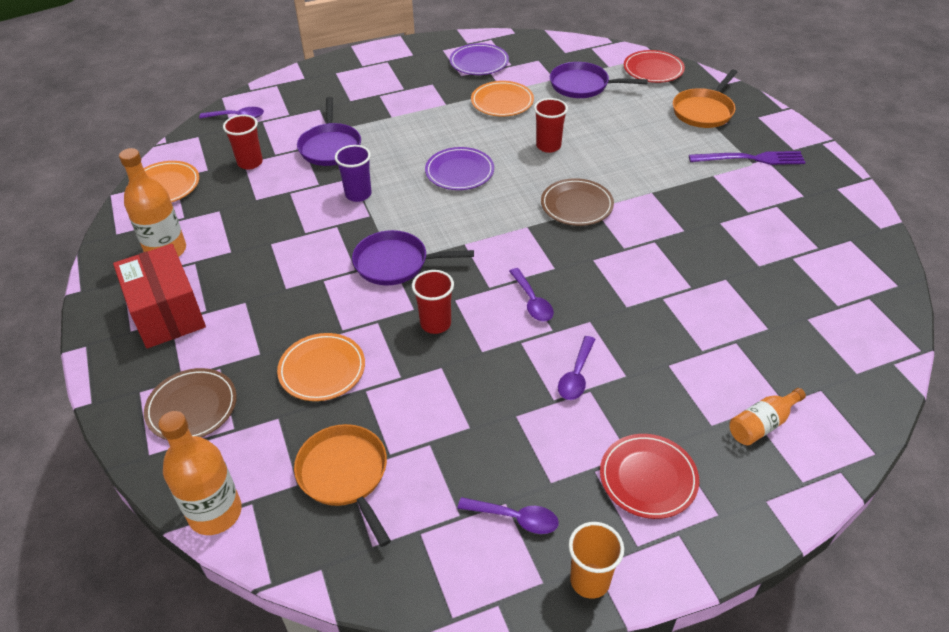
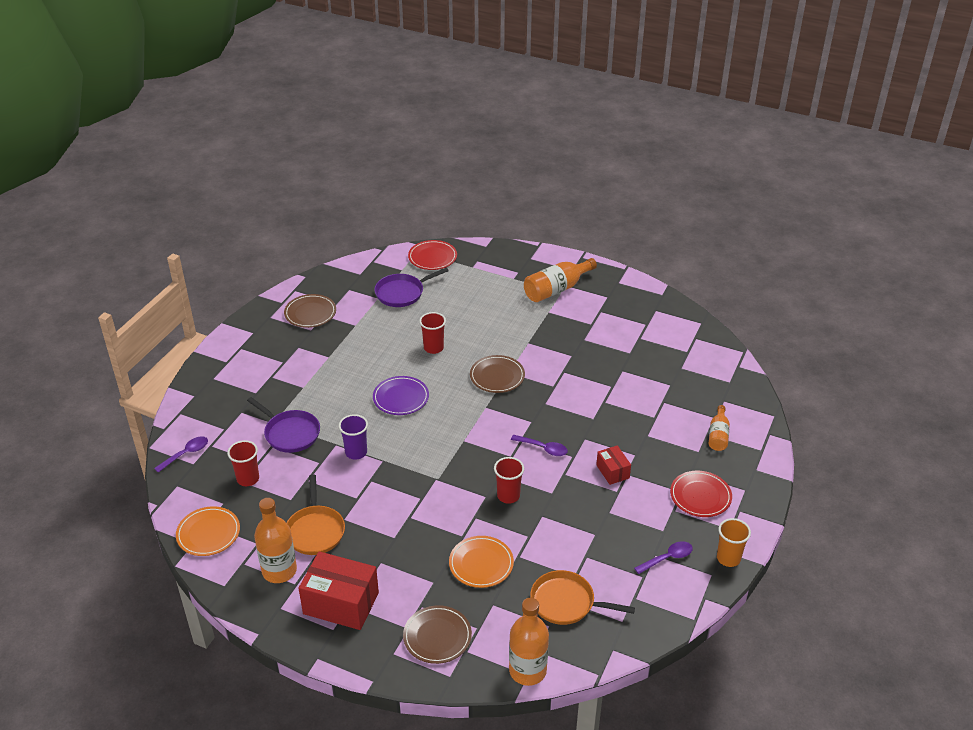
camera: 45 degrees left, 5 degrees down
(395, 263) = (439, 478): purple pan -> none
(479, 62) = (310, 313): purple plate -> brown plate
(502, 102) = (365, 334): orange plate -> none
(576, 375) = (612, 471): purple spoon -> red box
(704, 111) = (496, 271): orange pan -> orange pan (315, 531)
(750, 159) = (556, 289): purple fork -> orange bottle

